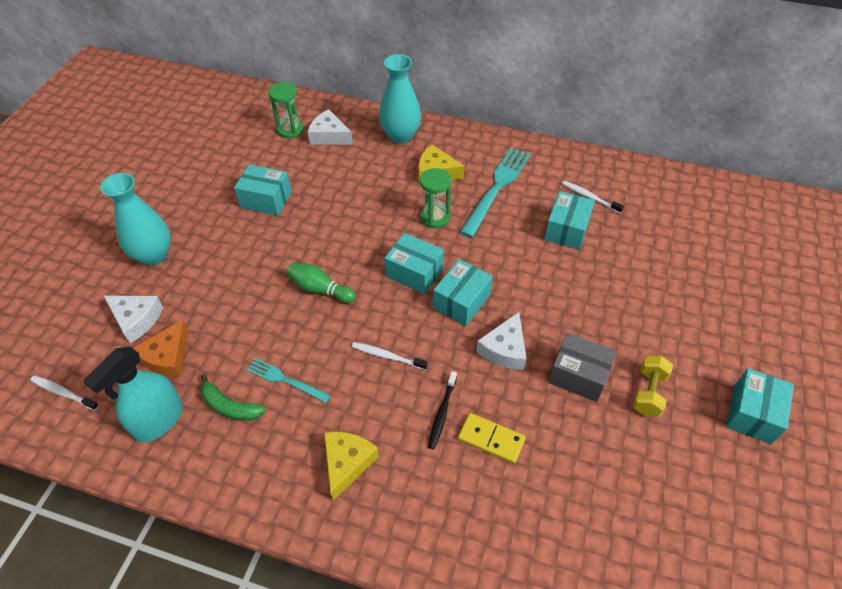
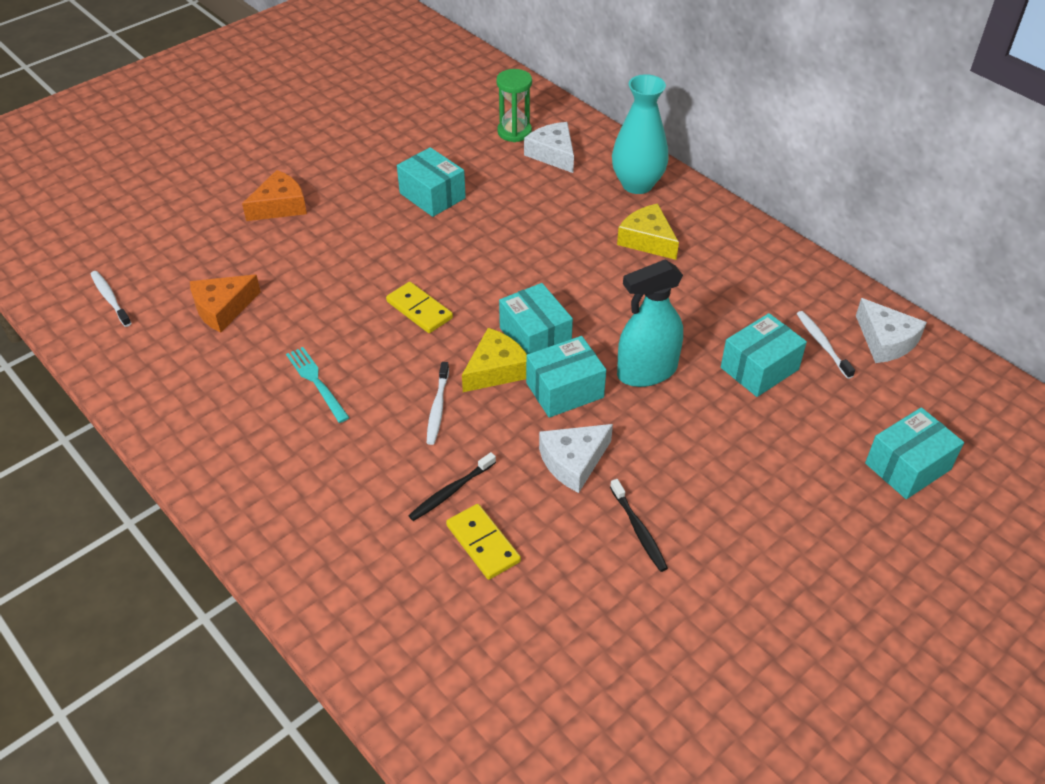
camera: 30 degrees right, 5 degrees down
(136, 319) = (220, 261): white cheese -> white cheese (885, 341)
(154, 255) = (280, 206): turquoise vase -> orange cheese
(159, 420) = (173, 363): turquoise spray bottle -> turquoise spray bottle (646, 372)
(230, 406) = (246, 381): green banana -> none
(320, 289) = (419, 310): green bowling pin -> yellow domino
(347, 463) = (316, 490): yellow cheese -> yellow cheese (496, 370)
(387, 356) = (437, 408): white toothbrush -> white toothbrush turned 135 degrees counterclockwise
(435, 217) = (606, 289): green hourglass -> none
(497, 188) = (709, 287): turquoise fork -> none
(578, 375) = (639, 530): grey box -> black toothbrush
(648, 393) = (710, 590): yellow dumbbell -> none
(752, 414) = (828, 679): turquoise box -> turquoise box (907, 466)

